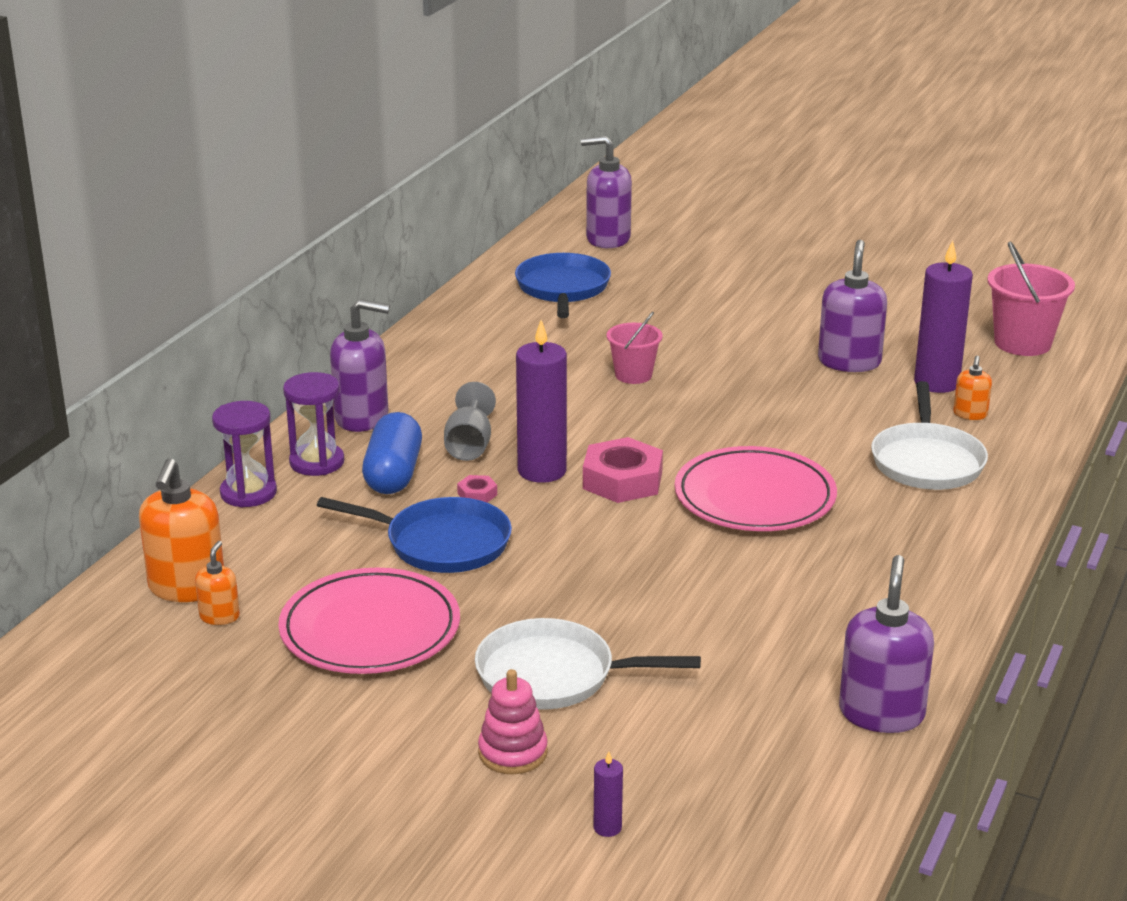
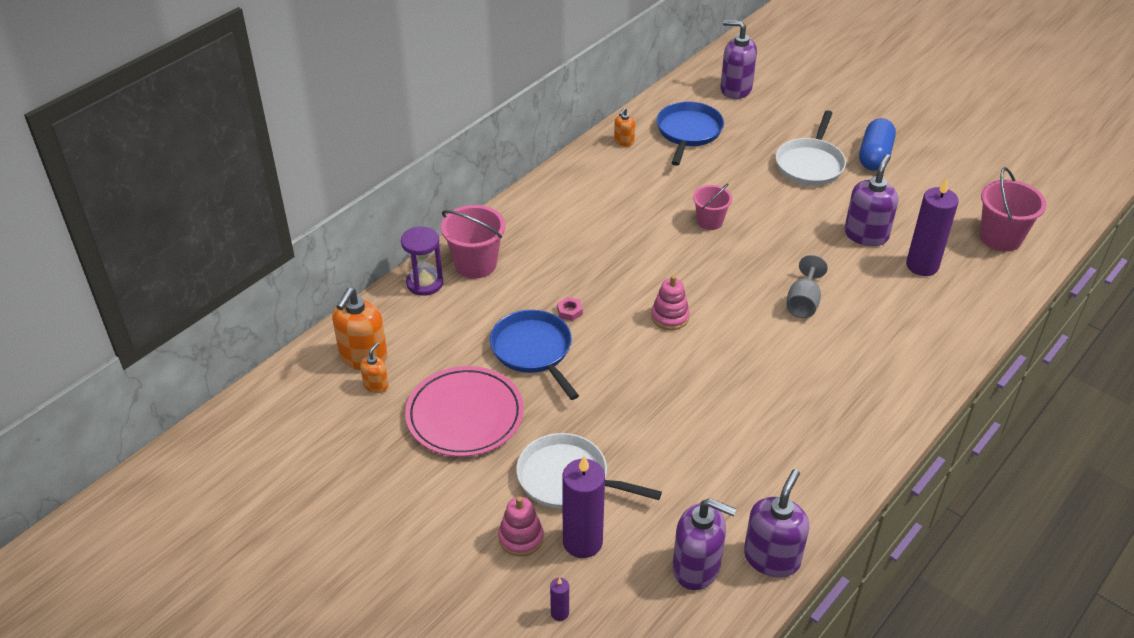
camera: 15 degrees right, 15 degrees up
(317, 462) = (475, 264): purple hourglass -> pink bucket
(362, 418) = (516, 229): purple soap dispenser -> purple soap dispenser (696, 568)
(393, 474) = (521, 283): blue capsule -> blue capsule (874, 156)
(442, 543) = (533, 350): blue pan -> blue pan turned 150 degrees counterclockwise
(469, 445) = (578, 267): grey goblet -> grey goblet (803, 302)
(542, 471) = (619, 298): purple candle -> purple candle (582, 542)
(622, 480) = (670, 317): pink nut -> pink stacking toy
(754, 497) = (754, 349): pink plate -> none
(927, 461) = (887, 338): white pan -> white pan (810, 164)
(970, 414) = (935, 300): orange soap dispenser -> orange soap dispenser (624, 141)

